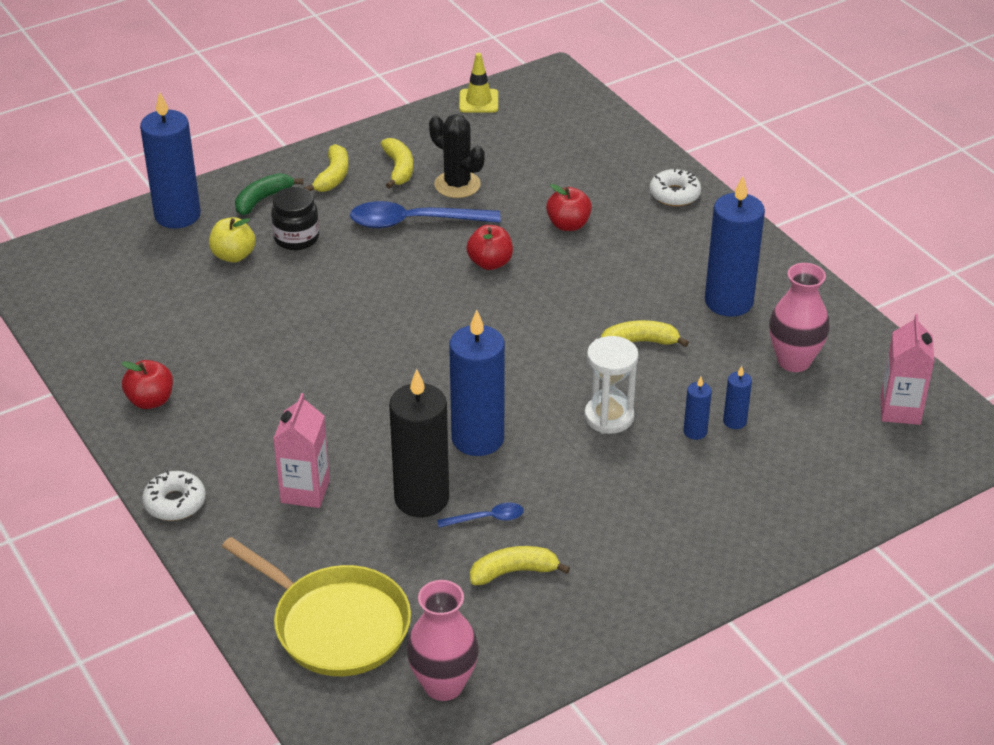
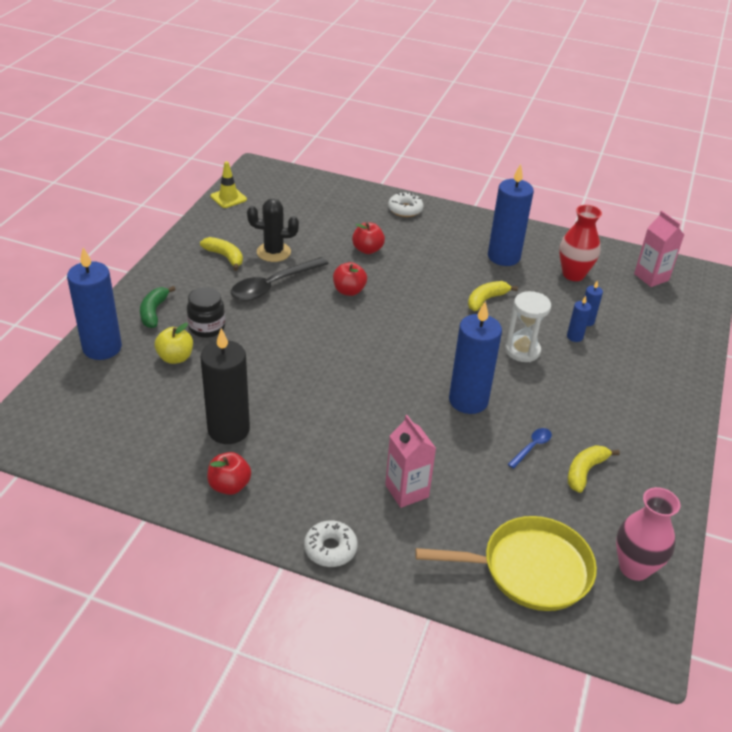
camera: 40 degrees left, 0 degrees up
(333, 177) = (186, 278): yellow banana -> none
(414, 222) = (273, 285): blue spoon -> black spoon
(421, 498) = (481, 456): black candle -> black candle (228, 430)
(794, 361) = (573, 274): pink vase -> red vase

